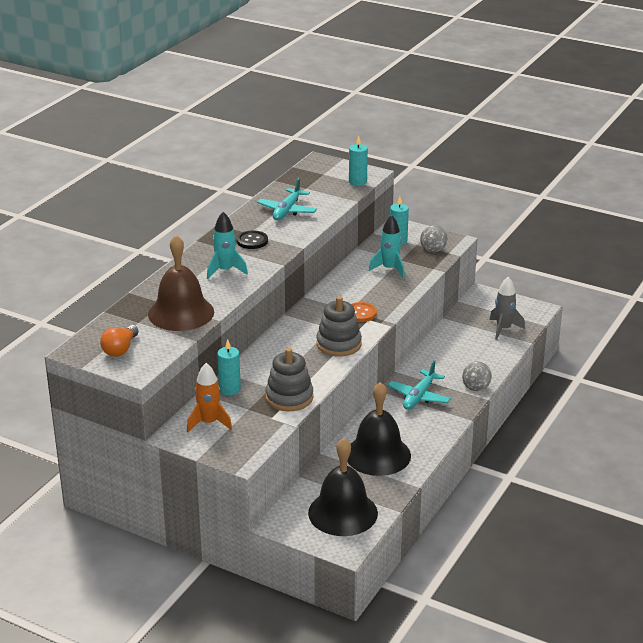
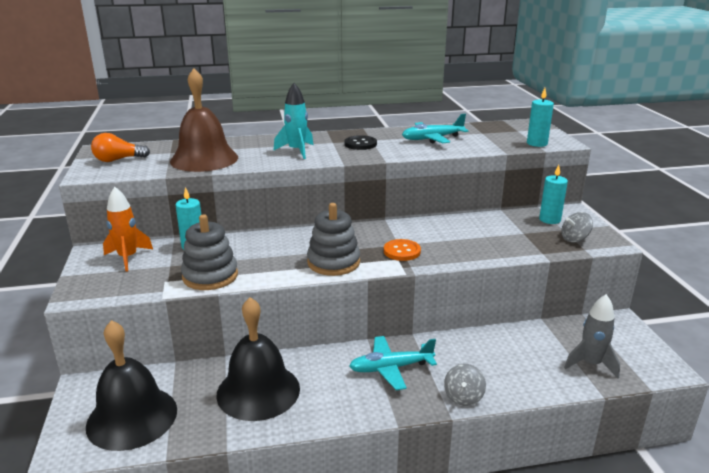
camera: 50 degrees right, 5 degrees down
(389, 269) = (498, 234): turquoise rocket -> none
(476, 386) = (463, 397): grey spinning top -> grey spinning top turned 60 degrees counterclockwise

